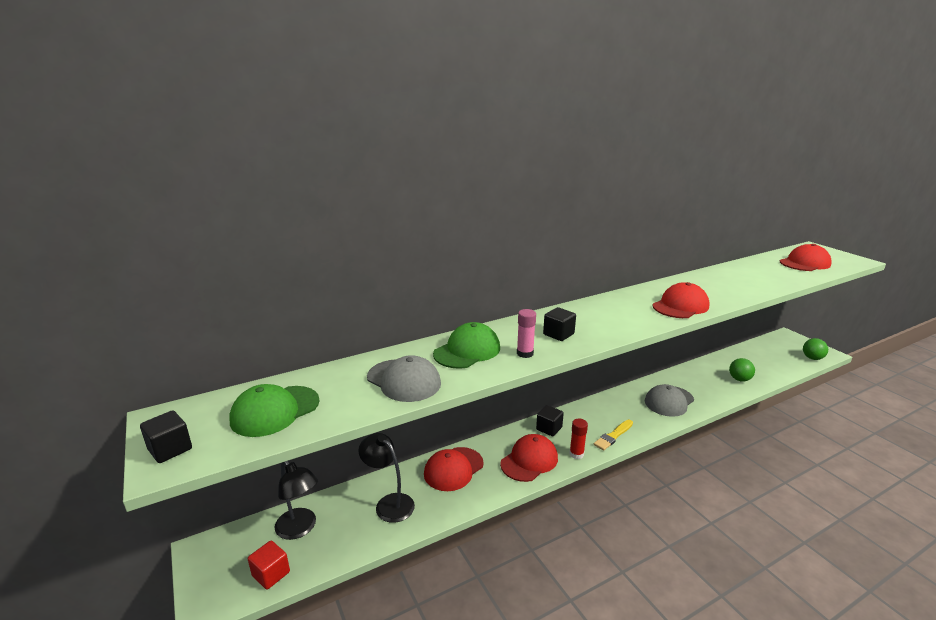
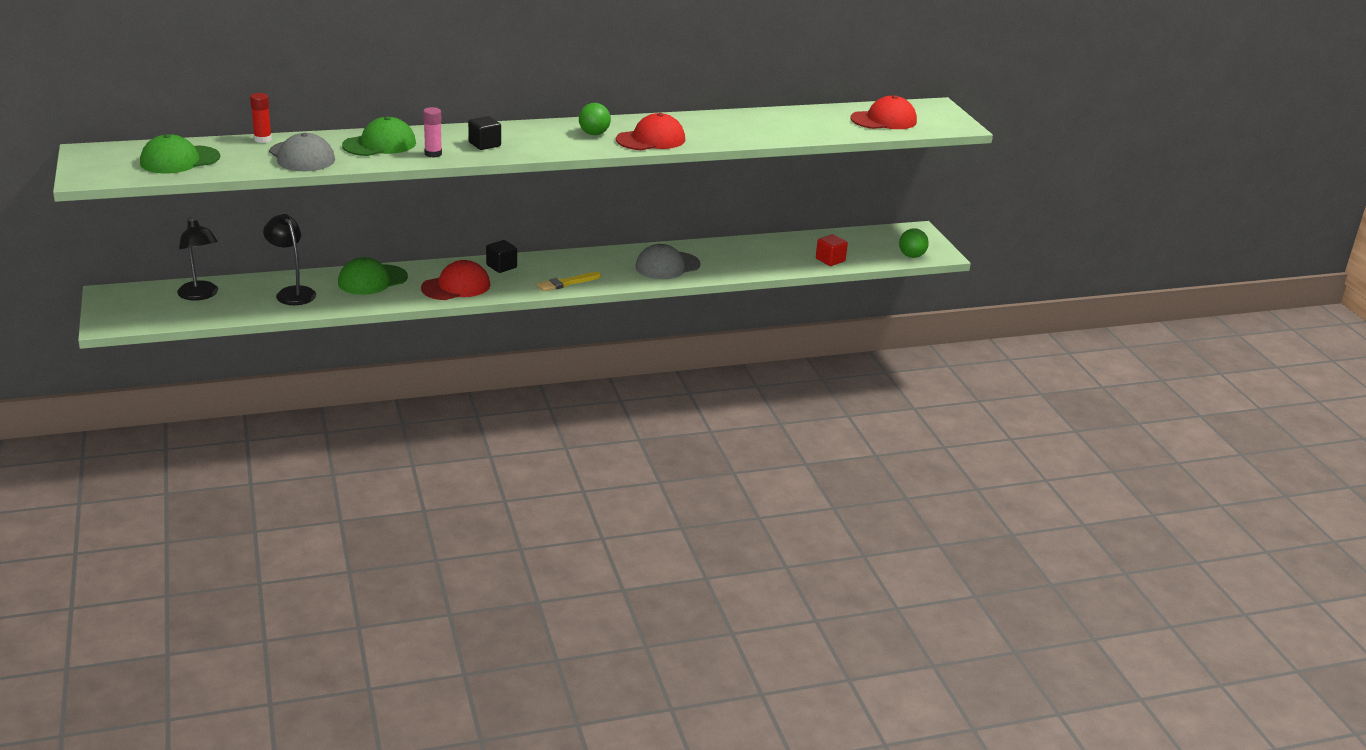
camera: 10 degrees right, 5 degrees up
(170, 449) = (90, 170): black cube -> none
(271, 574) = (164, 316): red cube -> red cube (830, 260)
(453, 469) = (372, 280): red cap -> green cap
(576, 454) = (511, 289): red glue stick -> red glue stick (263, 139)
(739, 379) = (782, 261): green ball -> green ball (594, 134)

